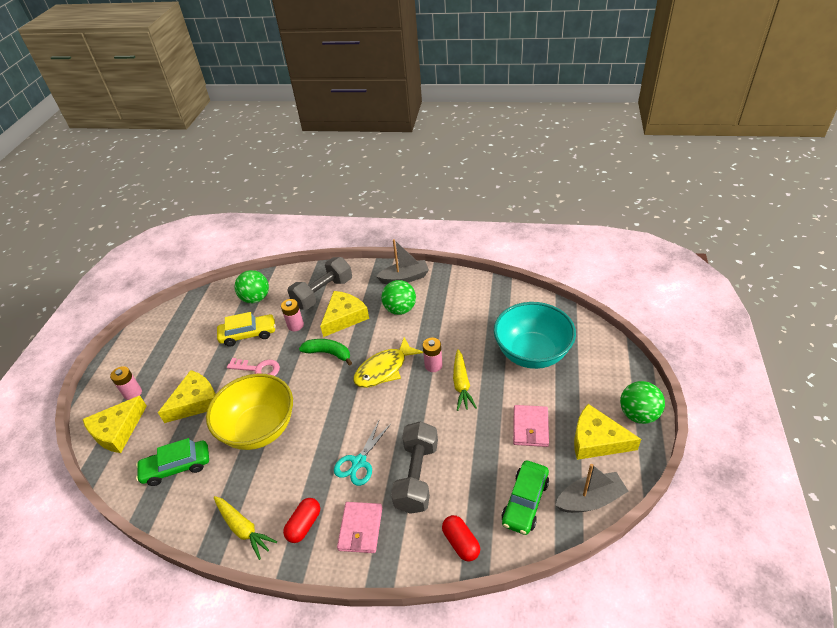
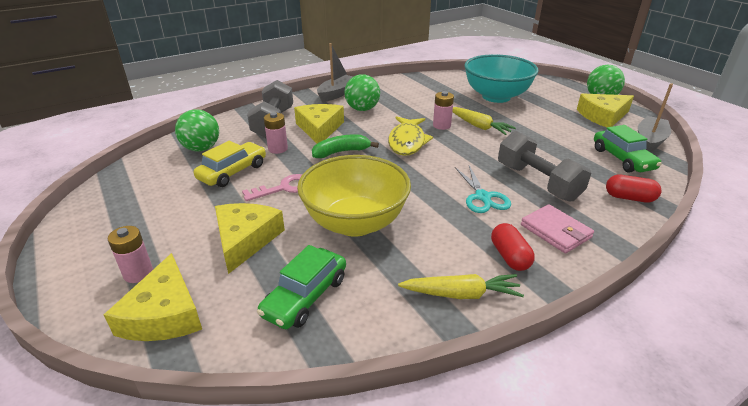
camera: 45 degrees left, 10 degrees down
(530, 427) = (559, 127): pink wallet -> none

